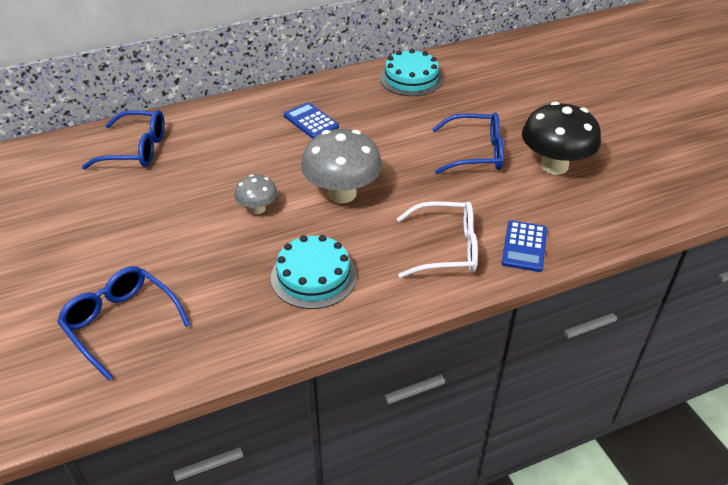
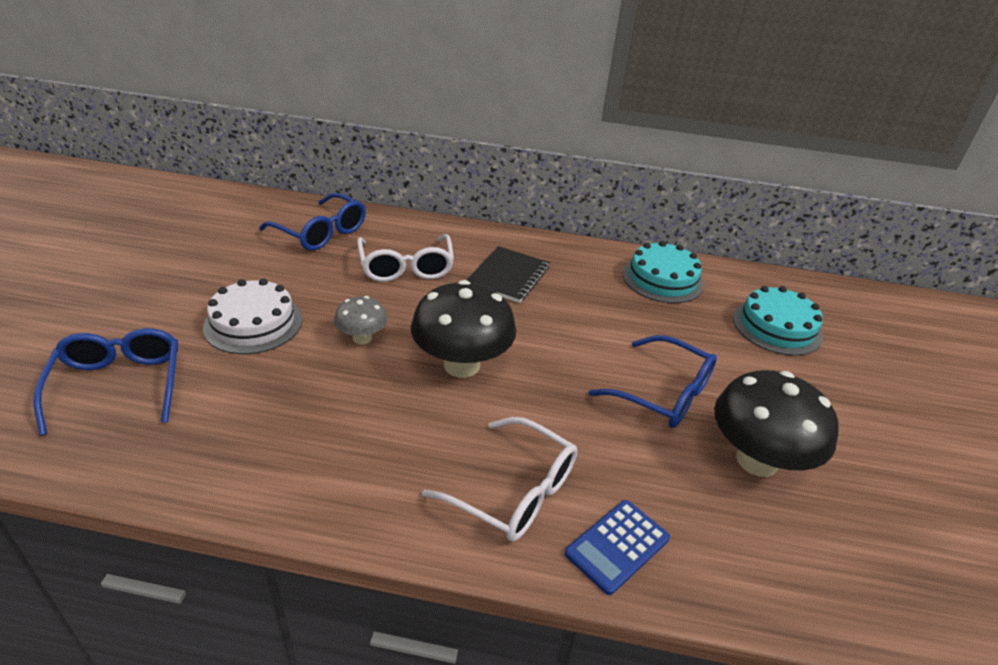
camera: 30 degrees right, 5 degrees down
(167, 236) = (253, 323): none -> white cake
(232, 146) = (406, 267): none -> white glasses
(311, 121) = (508, 276): blue calculator -> black notebook
(313, 276) = (336, 439): turquoise cake -> turquoise cake (777, 327)
(342, 194) = (461, 365): grey mushroom -> black mushroom

